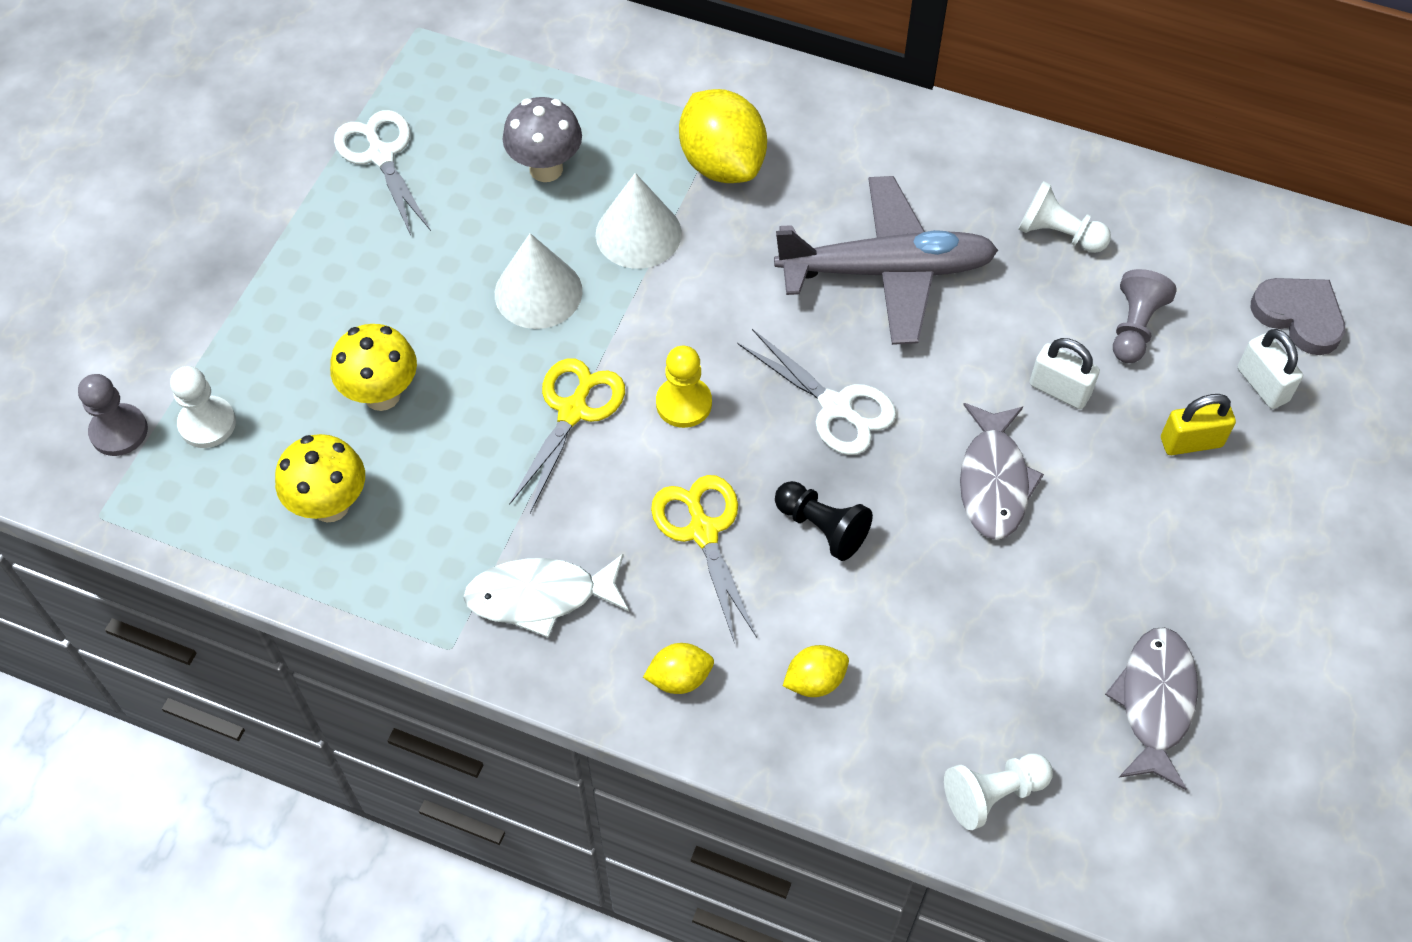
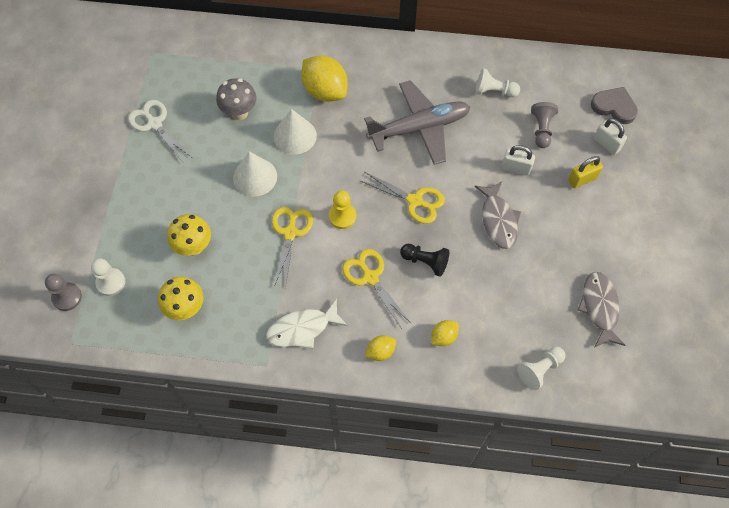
camera: 15 degrees left, 5 degrees up
(836, 407) = (415, 201): white scissors -> yellow scissors

